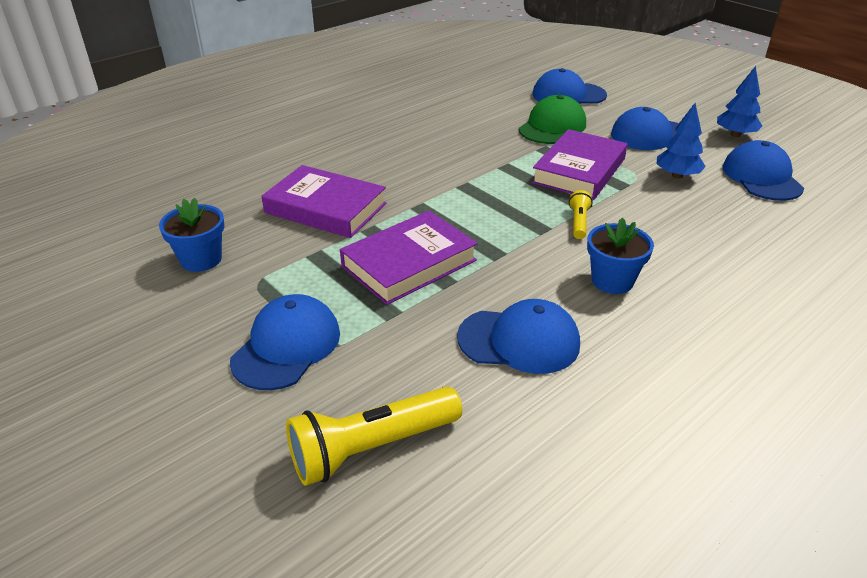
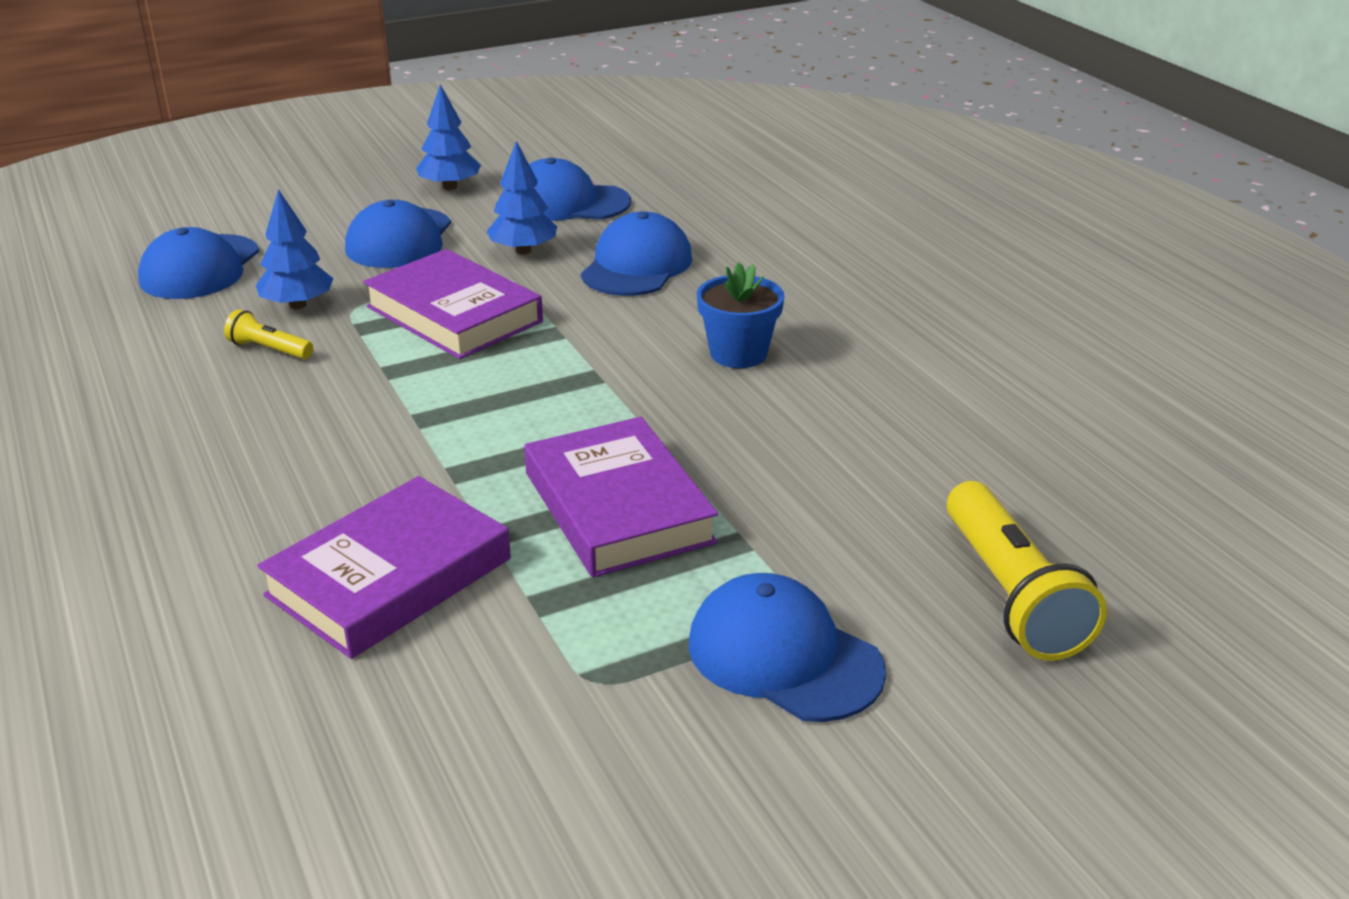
camera: 75 degrees left, 5 degrees down
(201, 259) = (476, 757): blue flower pot -> none
(519, 341) = (835, 445): blue cap -> blue cap (637, 266)
(552, 127) = (297, 305): green cap -> blue tree
(578, 222) = (592, 346): yellow flashlight -> yellow flashlight (269, 349)

